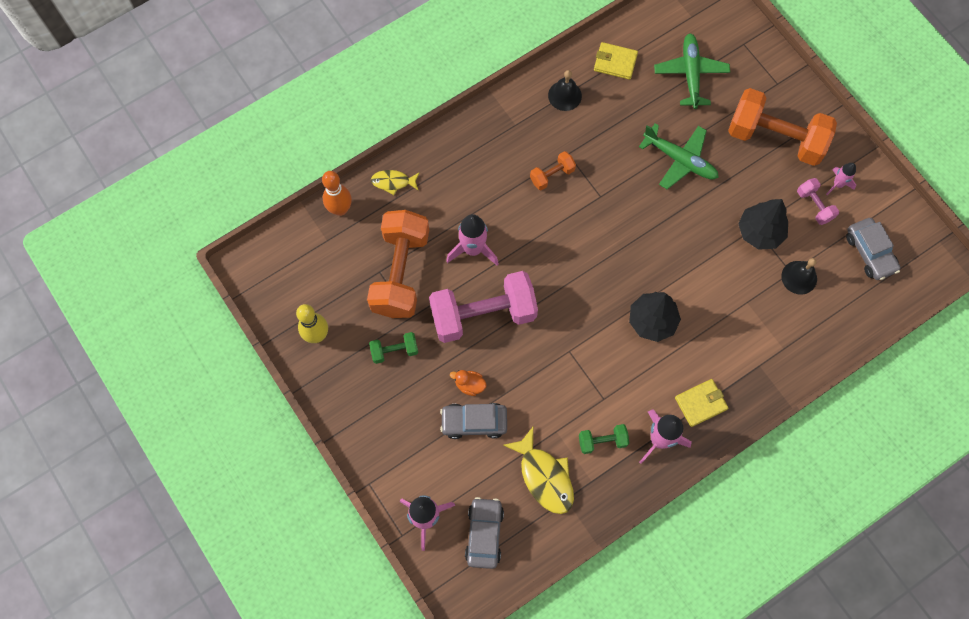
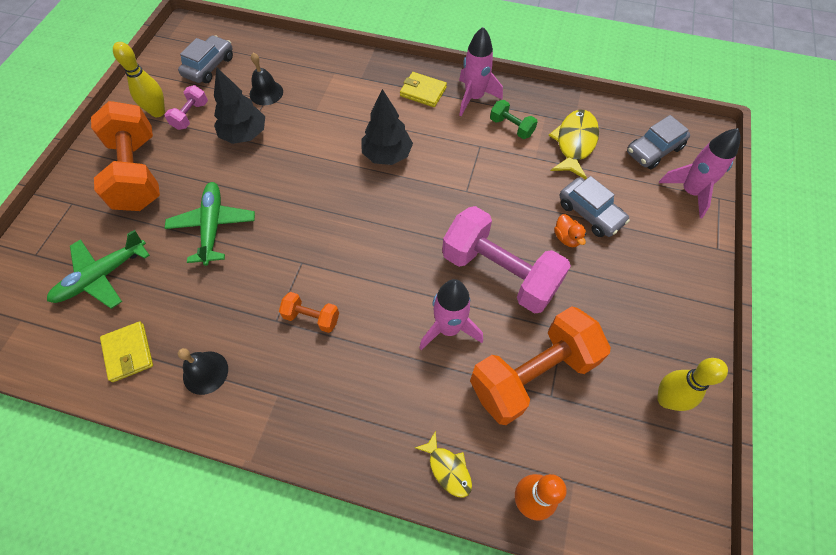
camera: 130 degrees left, 10 degrees down
(394, 351) = (604, 318): green dumbbell -> none
(838, 184) = (158, 112): pink rocket -> yellow bowling pin

